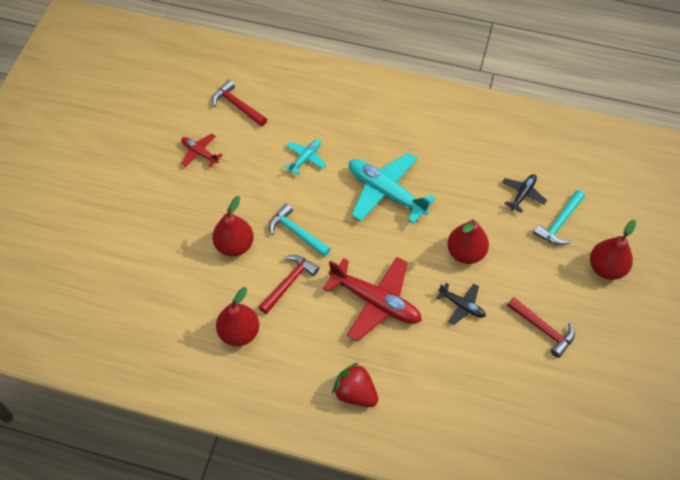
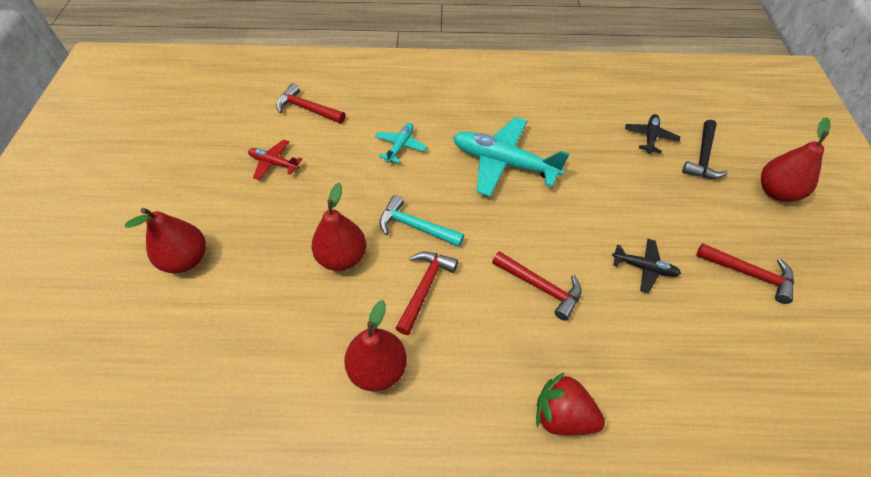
camera: 15 degrees left, 5 degrees down
(375, 302) = (541, 287): red plane -> red hammer
(465, 252) = (619, 208): red pear -> red pear (186, 259)
(559, 223) = (703, 157): turquoise hammer -> black hammer

